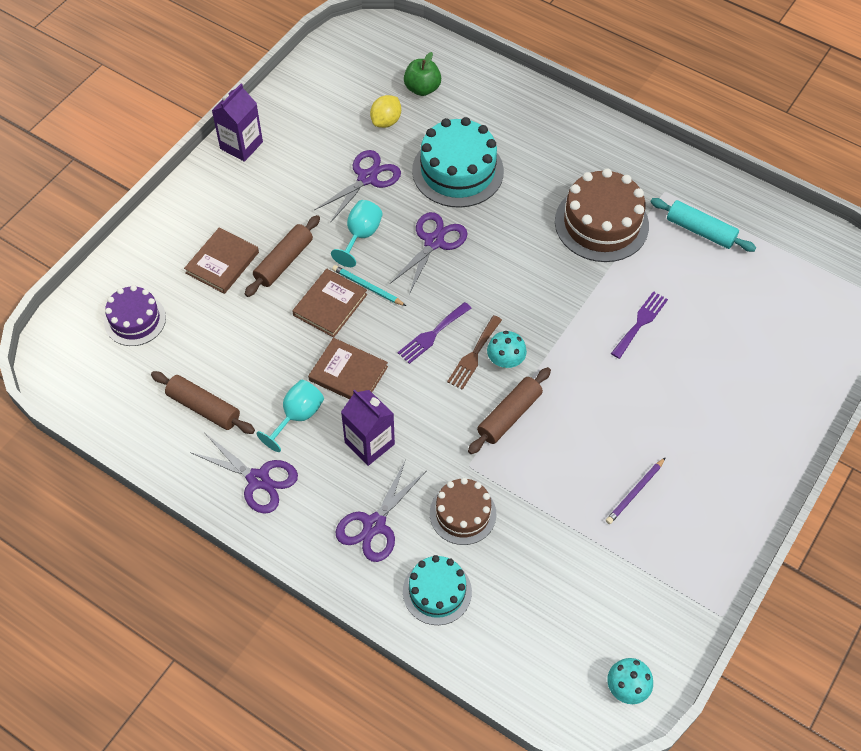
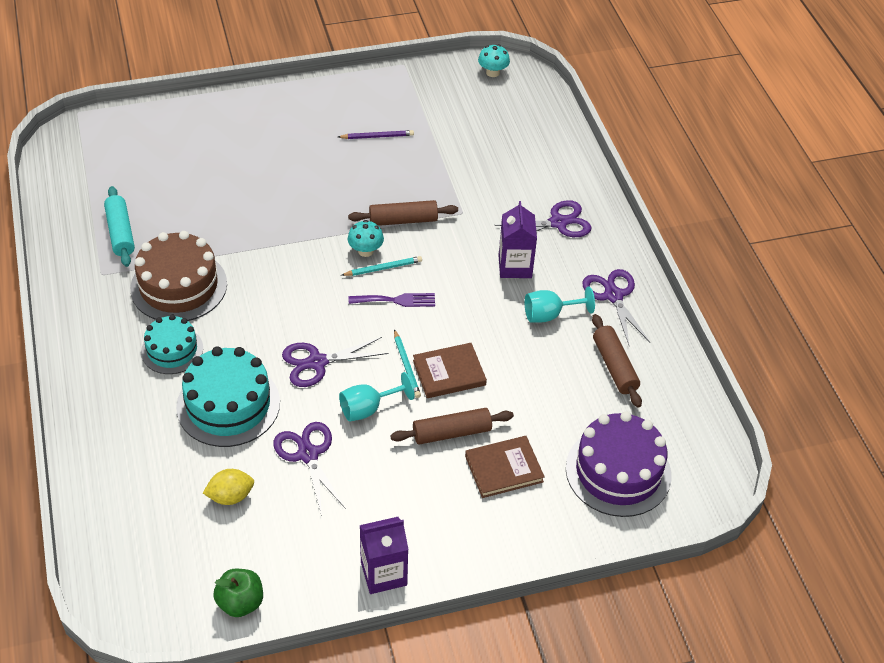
camera: 140 degrees left, 10 degrees down
(135, 320) = (618, 471): purple cake -> purple cake, size x1.62
(348, 373) = (485, 317): brown book -> none
(367, 178) = (308, 454): purple scissors -> purple scissors turned 75 degrees clockwise
(422, 88) = (160, 505): green apple -> green apple (240, 602)
(437, 591) = (553, 169): turquoise cake -> turquoise cake (172, 350)
(463, 513) = (495, 193): brown cake -> none
(474, 355) = (383, 268): brown fork -> turquoise pencil
(640, 322) = (246, 210): purple fork -> none

